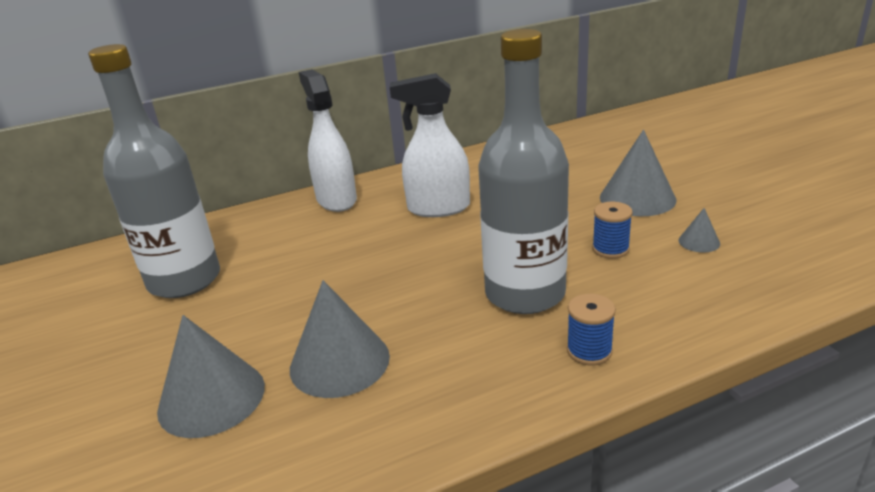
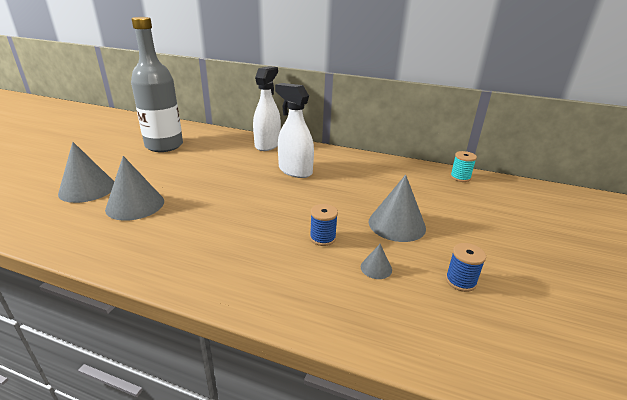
camera: 40 degrees right, 0 degrees up
(525, 293) = (242, 229): grey bottle -> none
(589, 351) = (207, 272): blue spool -> blue spool (460, 281)
(596, 129) = (460, 177): none -> turquoise spool

